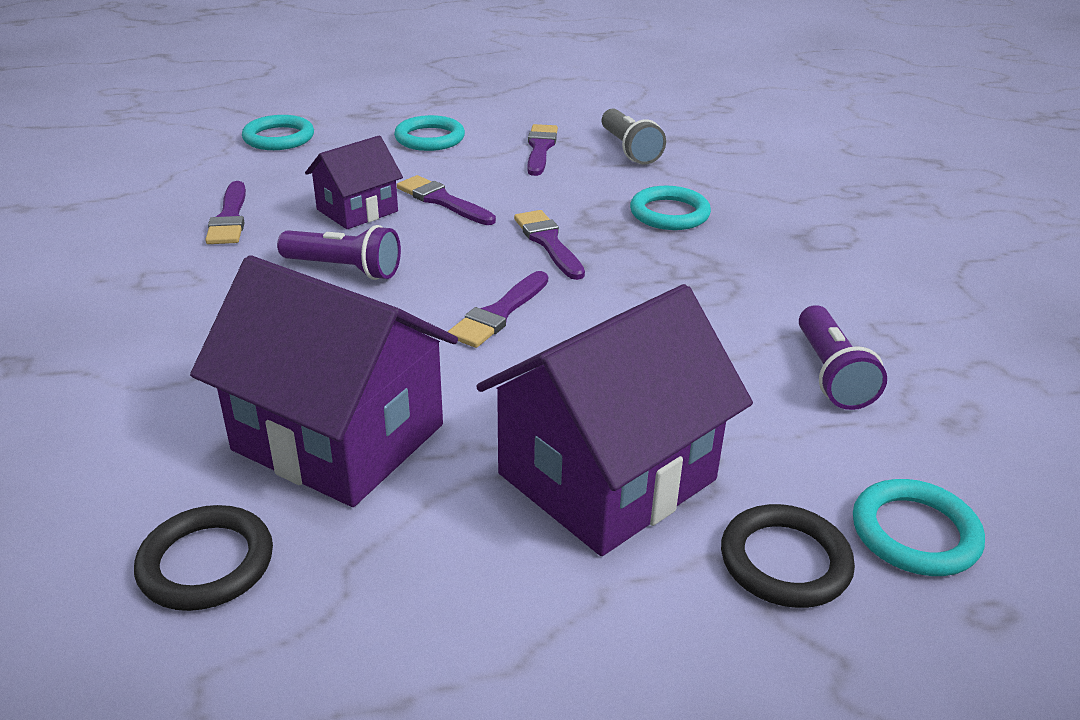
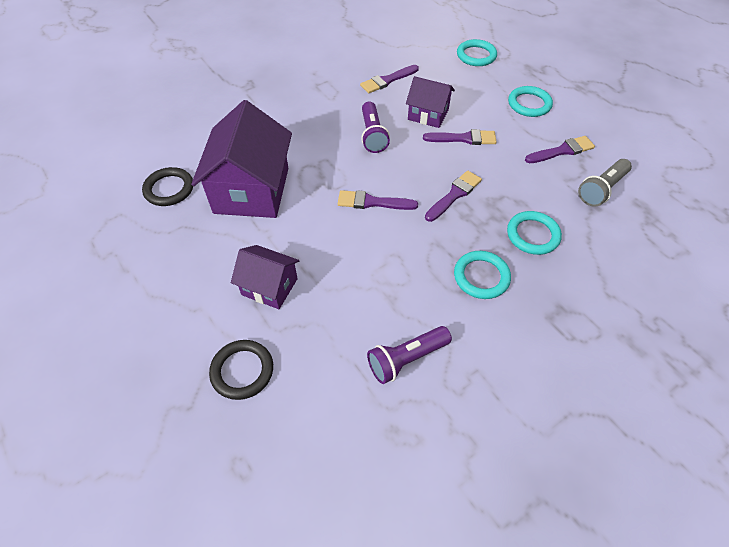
camera: 65 degrees right, 20 degrees up
(442, 201) = (463, 138): purple brush -> purple brush turned 75 degrees clockwise
(607, 477) = (269, 287): purple house -> purple house, size x0.55
(915, 533) = (286, 424): turquoise ring -> turquoise ring (481, 277)

